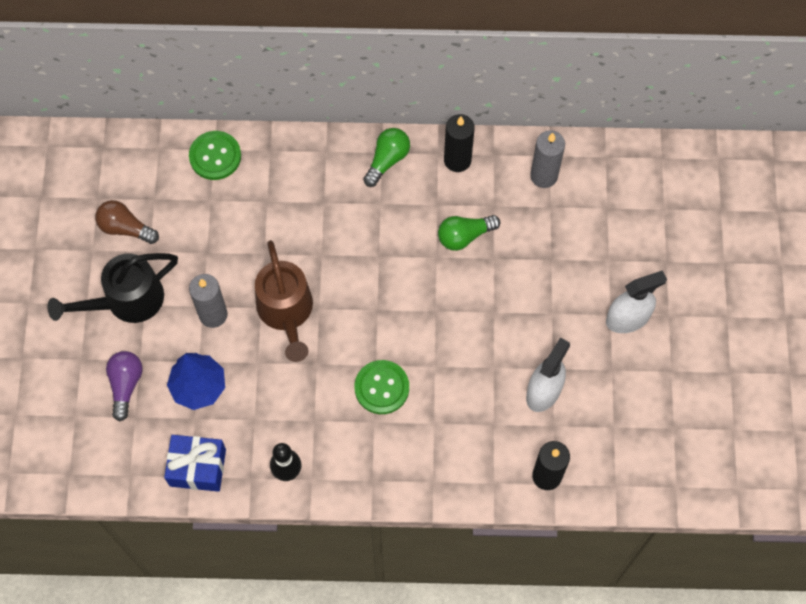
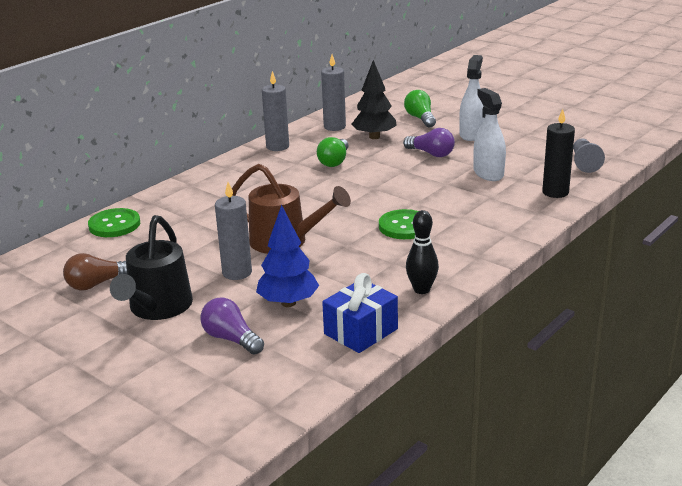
camera: 50 degrees left, 40 degrees down
(387, 160) = (236, 167): green light bulb -> green light bulb (420, 118)
(457, 160) = (277, 147): black candle -> grey candle
(548, 231) = (374, 137): none -> black tree
(549, 311) = (431, 154): none -> purple light bulb
(637, 467) = (584, 163): none -> grey pawn

